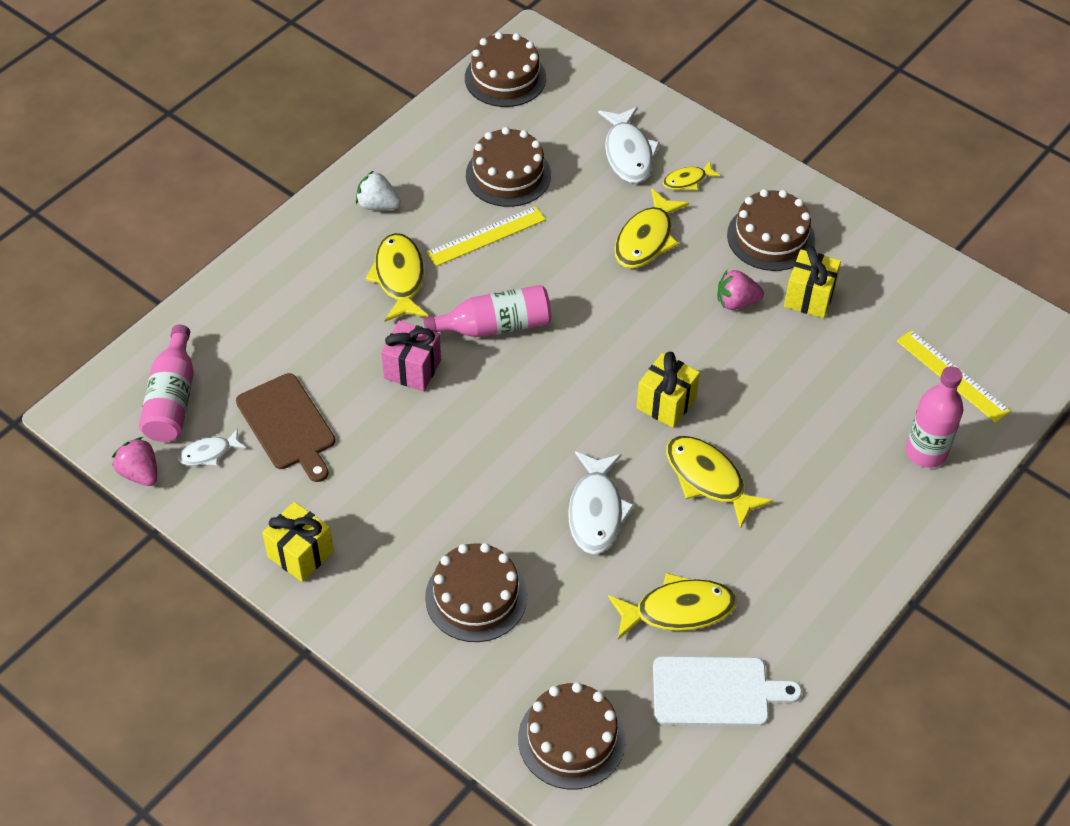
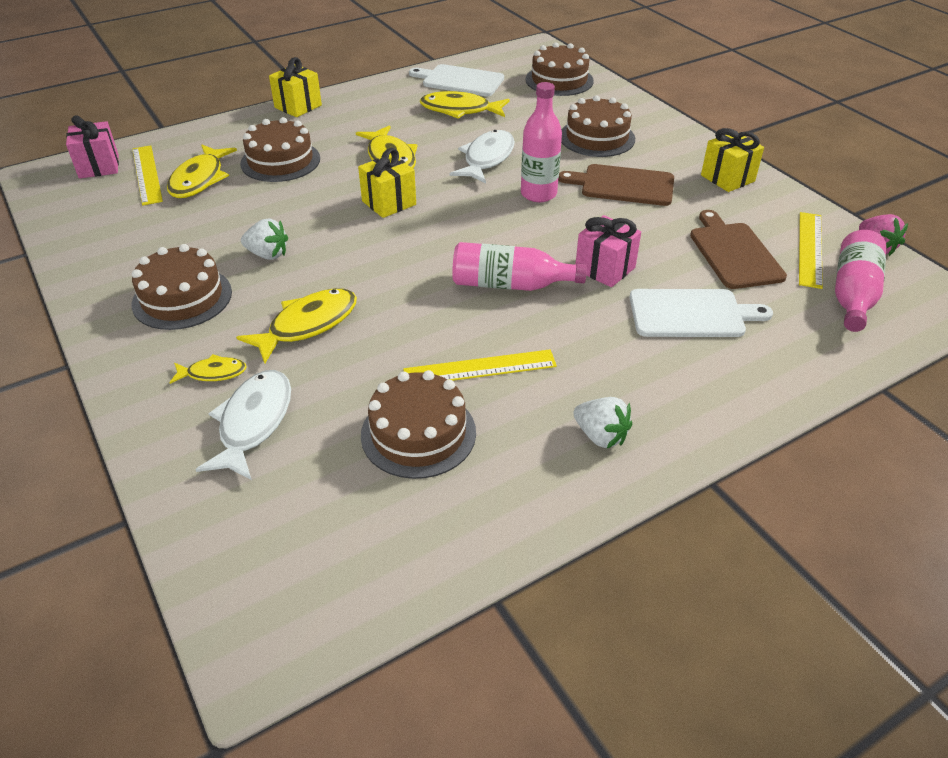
camera: 160 degrees left, 10 degrees down
(209, 453) = (810, 249): white fish -> yellow ruler
(323, 335) = (691, 314): none -> white cutting board
(399, 278) = (595, 348): yellow fish -> yellow fish (199, 179)
(421, 505) = (623, 185): none -> brown cutting board
(505, 78) = (342, 590): brown cake -> brown cake (280, 161)
(736, 302) = (267, 254): pink strawberry -> white strawberry
(809, 297) = (199, 244): yellow gift -> yellow gift (298, 106)
(926, 452) = (219, 142): pink bottle -> pink bottle (538, 194)
(1015, 373) = (99, 166): none -> pink gift

